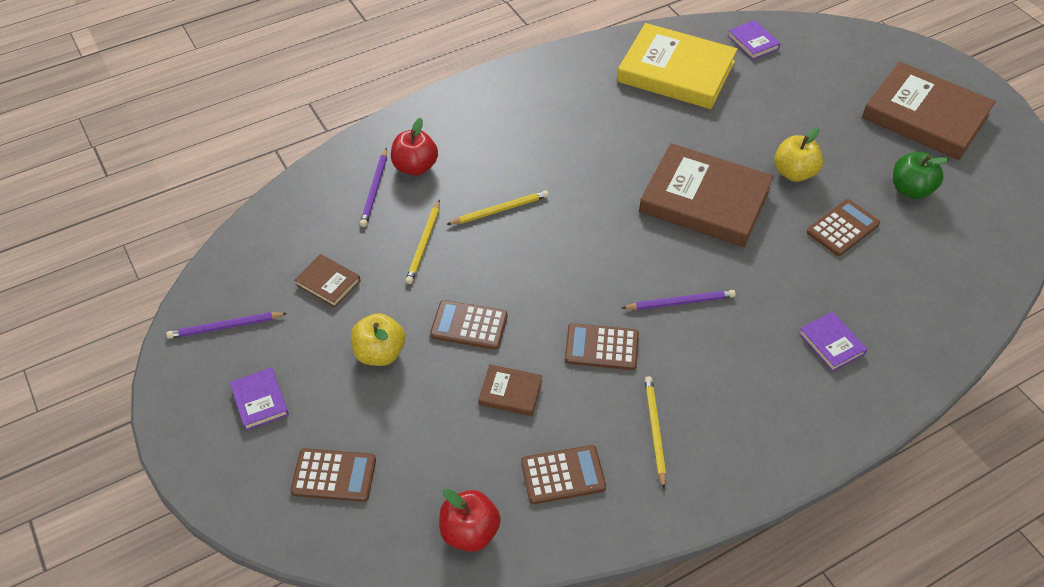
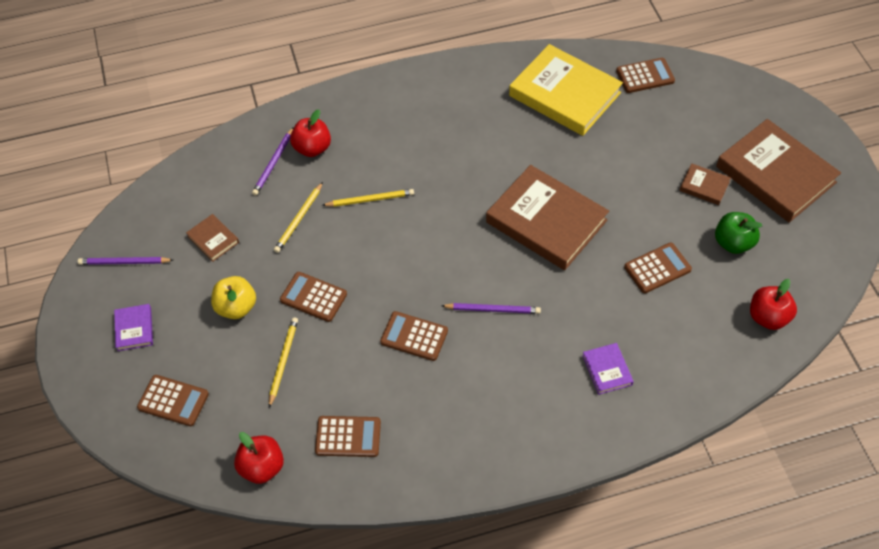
camera: 15 degrees right, 5 degrees up
(510, 392) = (328, 360): brown book -> brown book (704, 186)
(654, 431) = (433, 416): yellow pencil -> yellow pencil (283, 361)
(753, 42) = (645, 76): purple book -> brown calculator
(794, 173) = (634, 209): yellow apple -> none
(978, 257) = (768, 317): none -> red apple

